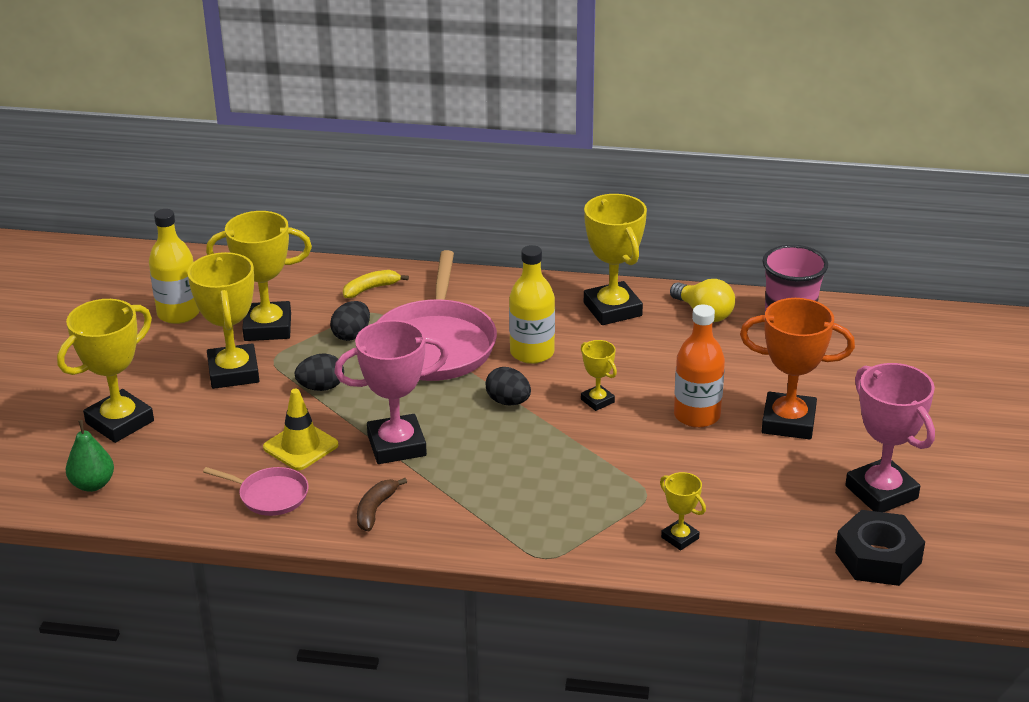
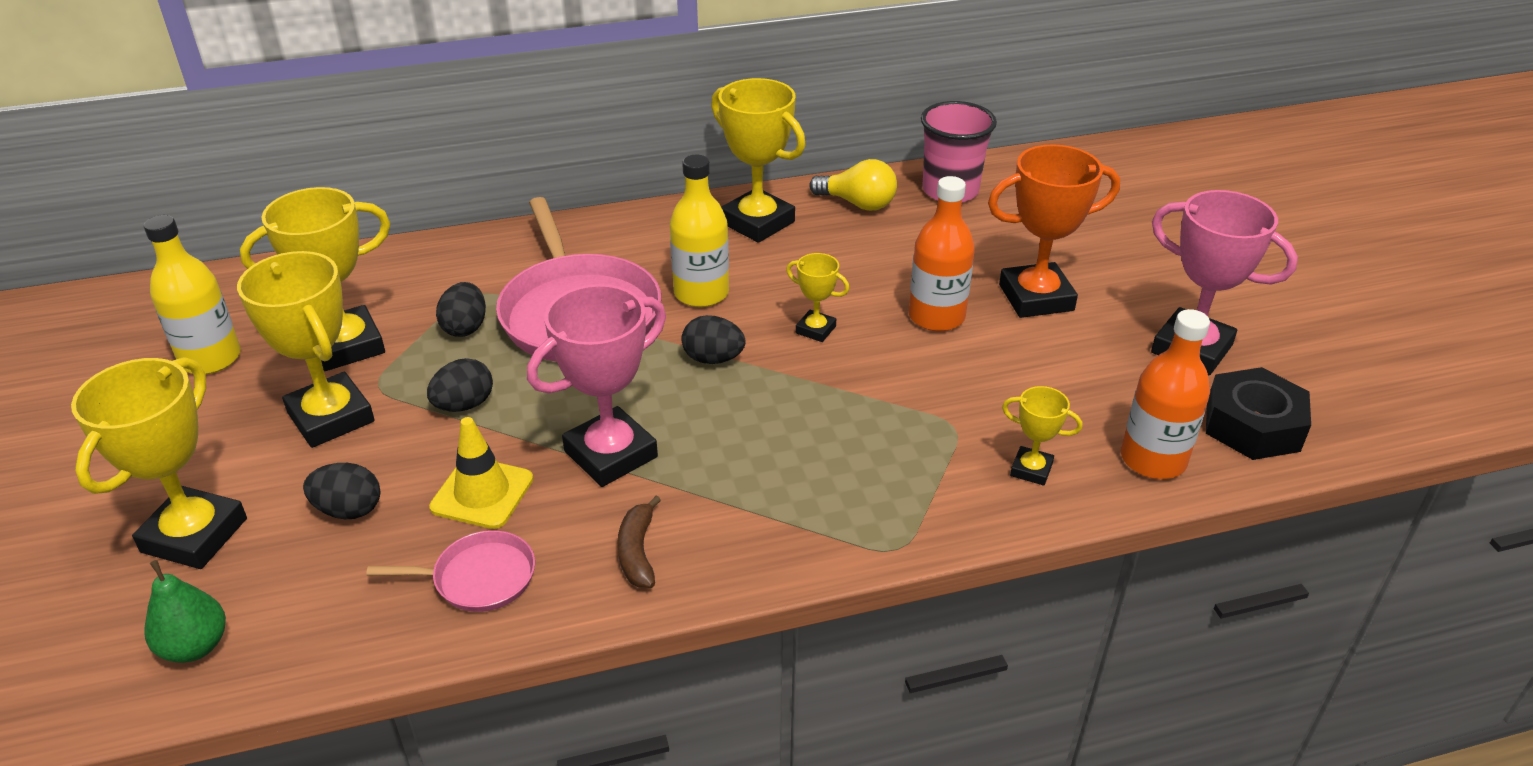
camera: 25 degrees left, 5 degrees up
(215, 433) = (349, 510): none -> black egg
(371, 289) = (456, 266): yellow banana -> none
(777, 558) = (1153, 460): none -> orange bottle

